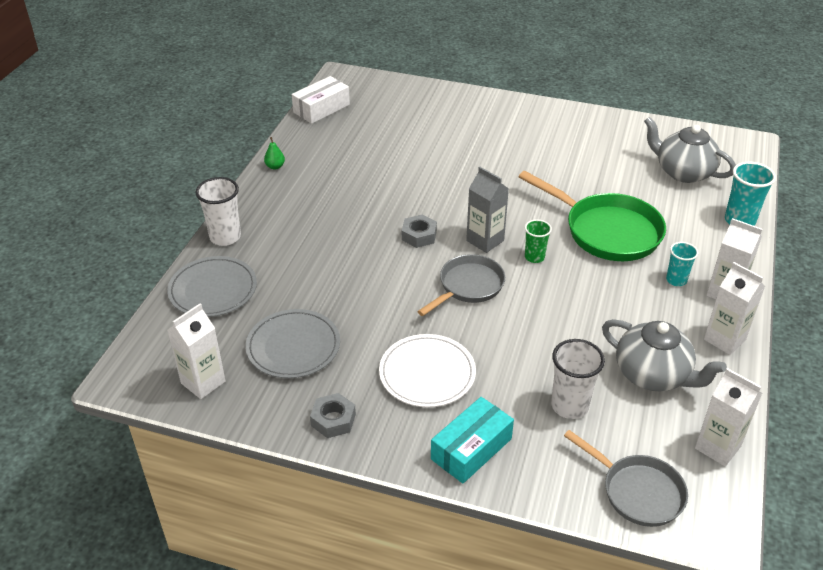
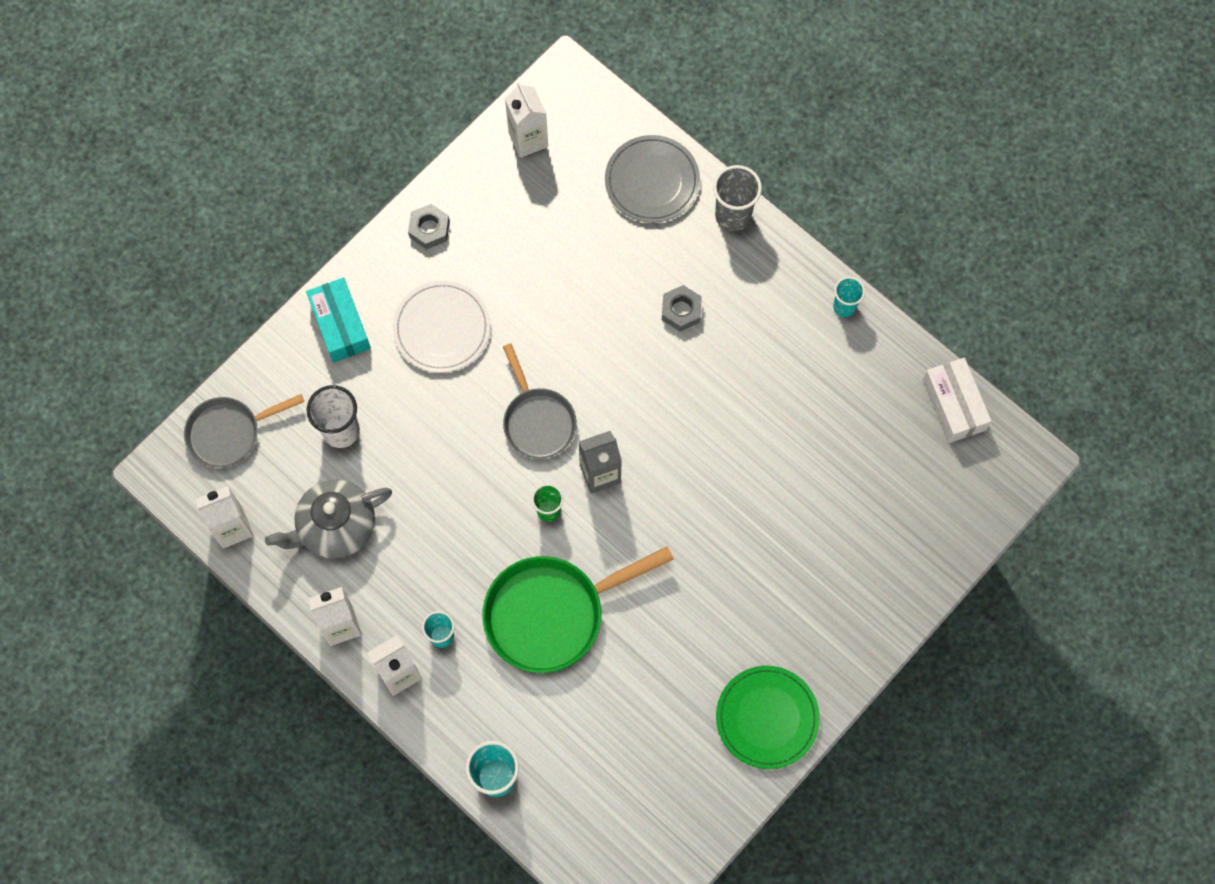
camera: 115 degrees right, 30 degrees up
(225, 237) = (733, 216): white cup -> grey cup
(275, 166) = (844, 307): green pear -> turquoise cup
(293, 346) = (535, 227): grey plate -> none
(419, 235) = (642, 409): grey nut -> grey nut (681, 310)
(585, 125) = (767, 718): none -> green plate
(683, 172) = (613, 777): grey teapot -> none

